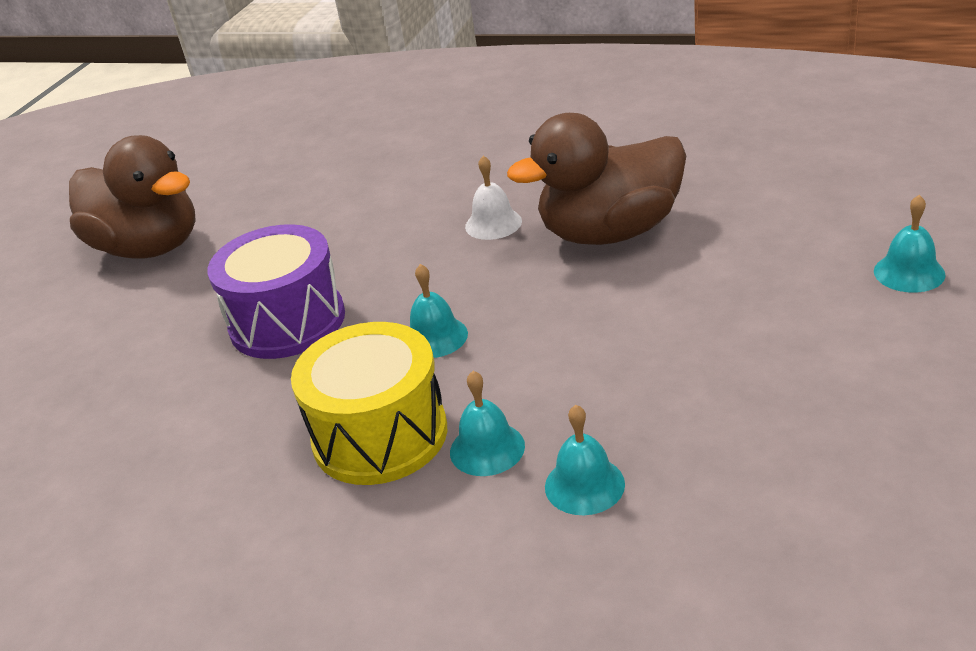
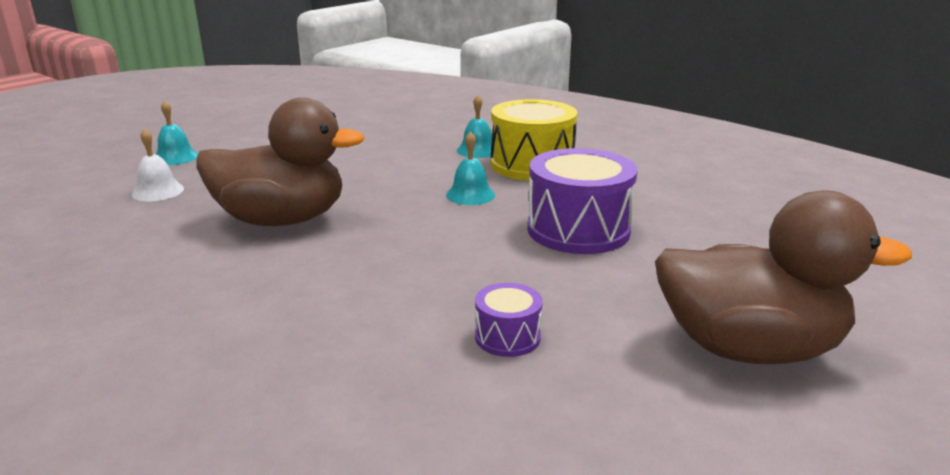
camera: 165 degrees left, 10 degrees down
(149, 248) = (748, 348): brown duck -> brown duck turned 135 degrees clockwise
(324, 203) = (507, 337): none -> purple drum
(493, 224) = (356, 254): white bell -> white bell (158, 191)
(584, 485) = (443, 134): turquoise bell -> none

